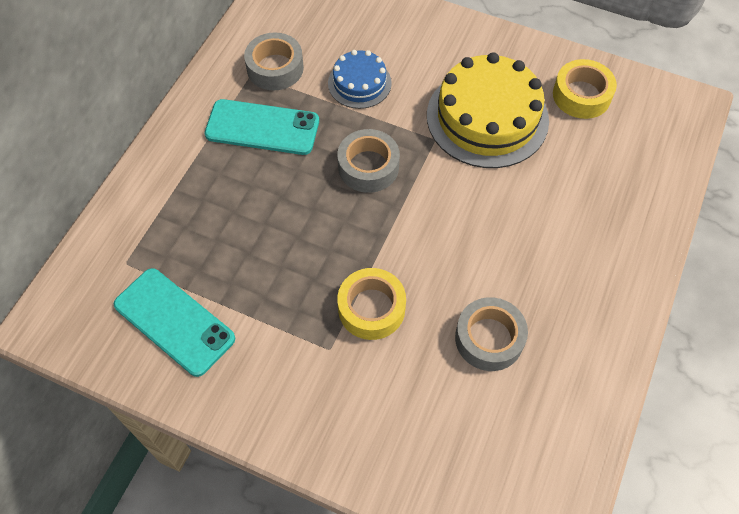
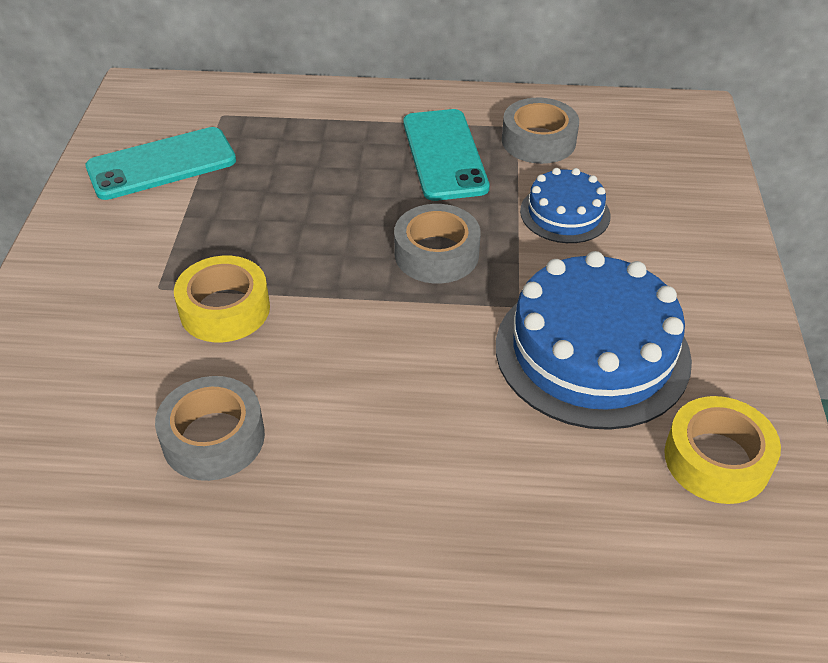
camera: 70 degrees right, 15 degrees down
(174, 321) = (161, 164): turquoise phone -> turquoise phone turned 45 degrees clockwise
(487, 117) = (592, 352): yellow cake -> blue cake

